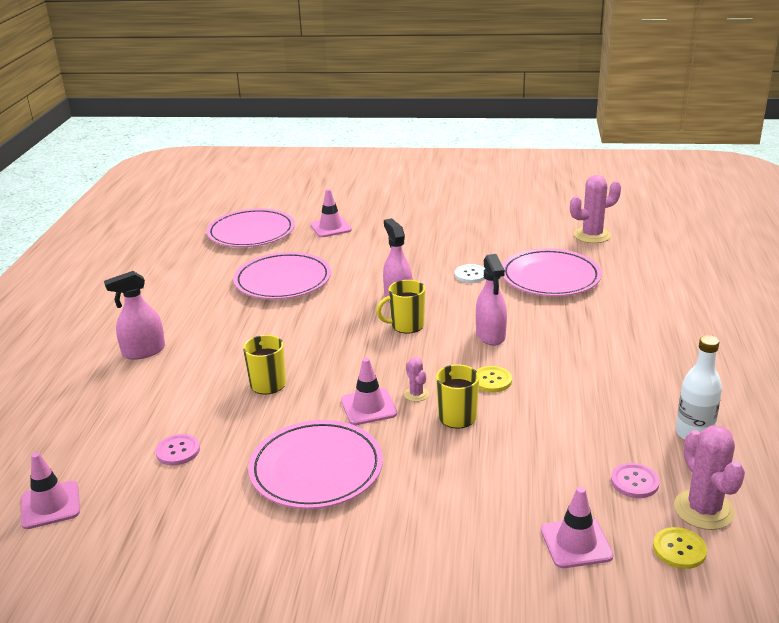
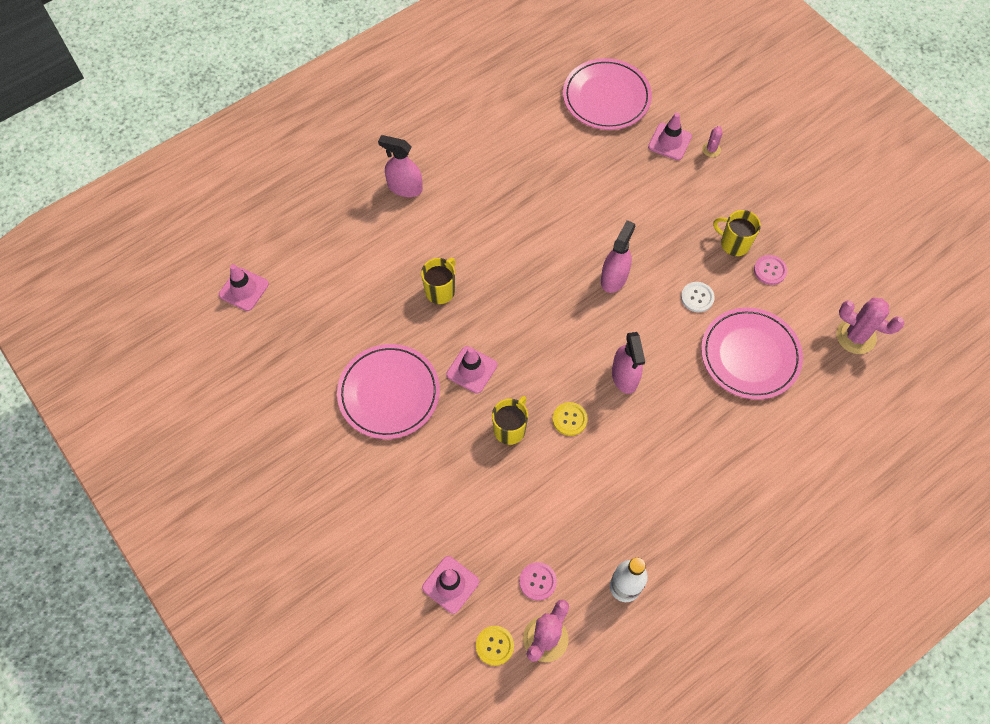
camera: 45 degrees right, 35 degrees up
(178, 451) = (337, 305): pink button -> pink button (770, 270)
(283, 280) = (563, 183): pink plate -> none
(406, 325) = (584, 313): yellow mug -> yellow mug (734, 243)
(416, 394) = (511, 386): pink cactus -> pink cactus (711, 149)
(490, 335) = (625, 376): pink spray bottle -> pink spray bottle turned 45 degrees counterclockwise

